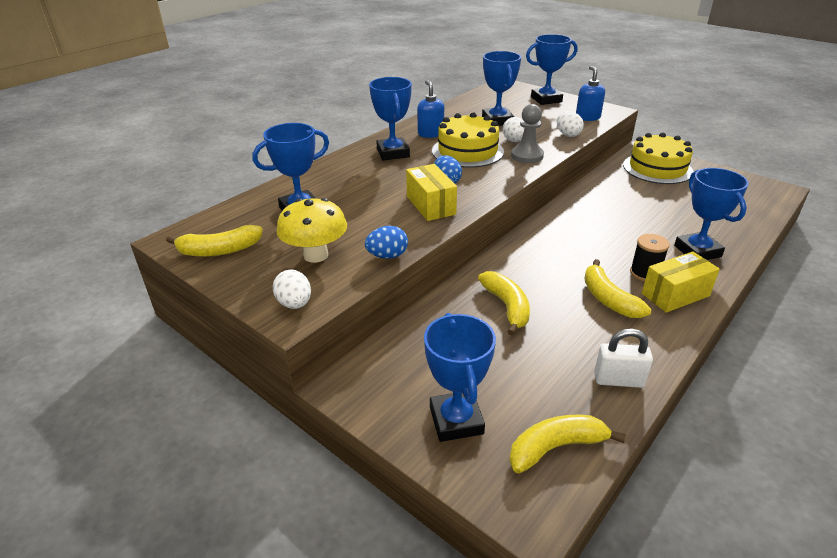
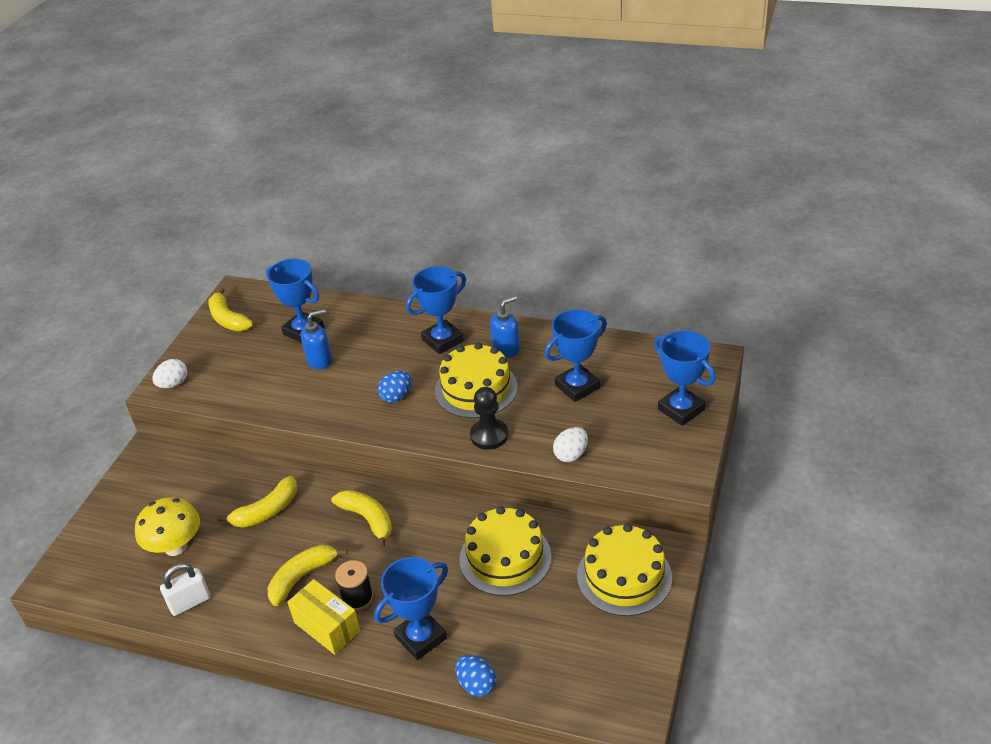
camera: 70 degrees right, 5 degrees up
(316, 255) = (238, 368): yellow mushroom -> yellow mushroom (176, 546)
(387, 256) = (250, 405): blue egg -> blue egg (476, 685)
(430, 205) = (344, 401): yellow box -> none
(456, 420) = (126, 520): blue trophy -> none
(514, 141) = (524, 415): white egg -> none
(527, 156) = (489, 435): grey pawn -> black pawn
(555, 447) = (111, 579): yellow banana -> yellow banana (368, 519)
(587, 117) = (641, 461): blue soap dispenser -> blue soap dispenser (320, 360)
(618, 380) = (190, 602): white padlock -> white padlock turned 75 degrees clockwise
(624, 203) = (505, 558): none -> yellow cake

